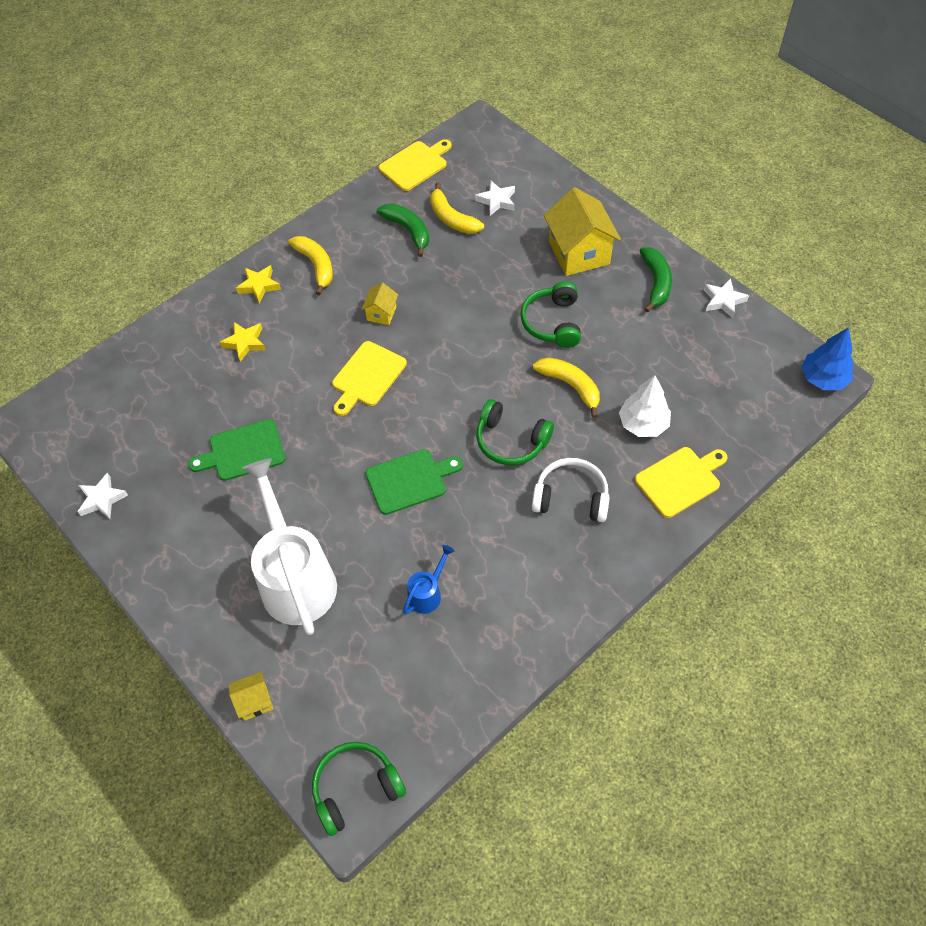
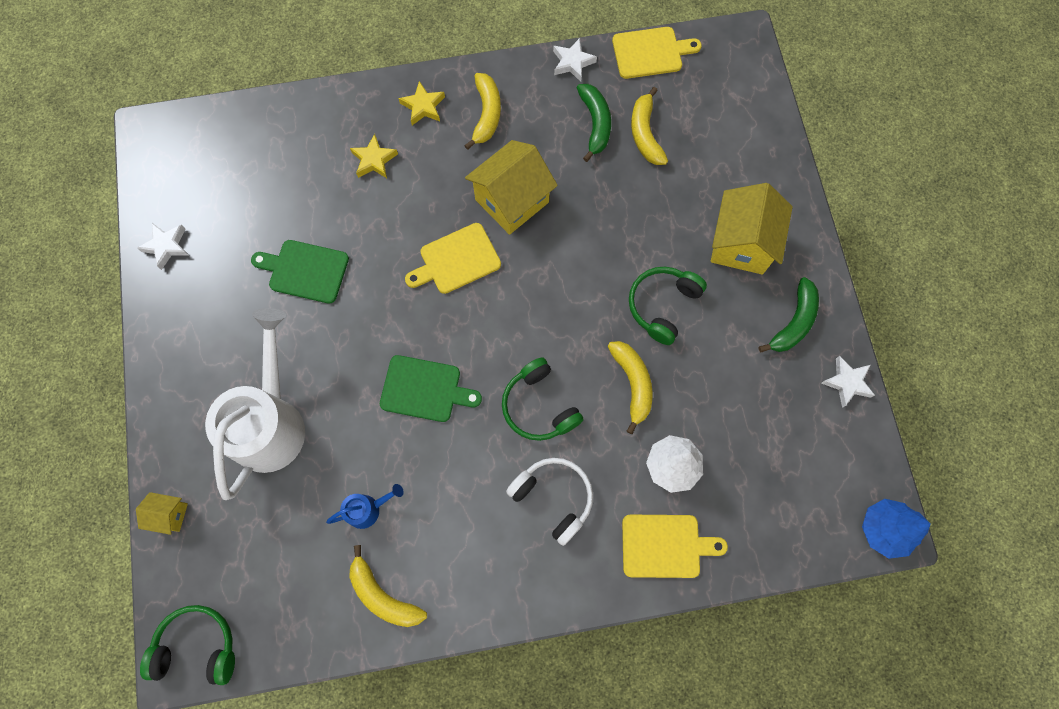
camera: 30 degrees right, 15 degrees up
(381, 313) = (512, 201): yellow house -> yellow house, size x2.07
(488, 648) = (383, 595): none -> yellow banana
(497, 201) = (701, 138): white star -> white star (572, 62)

